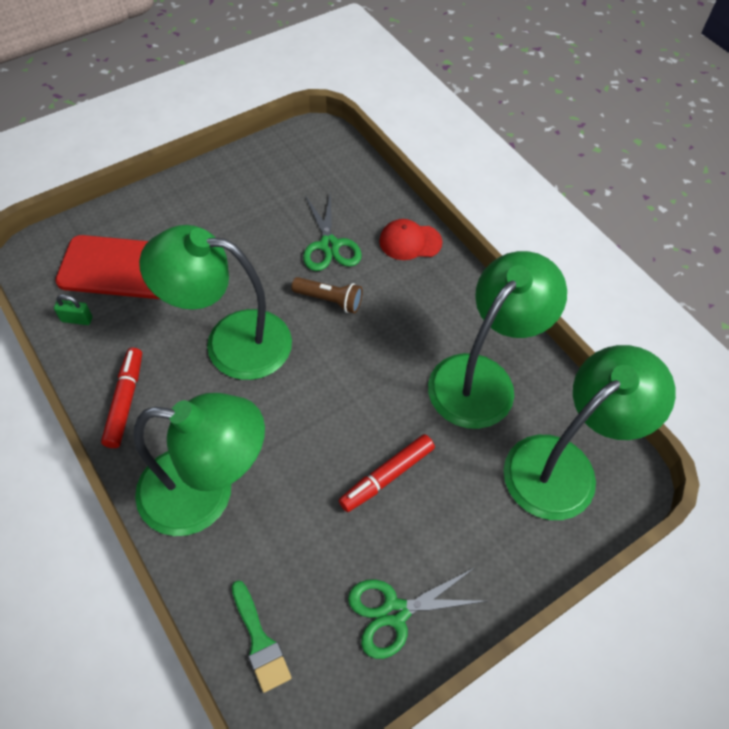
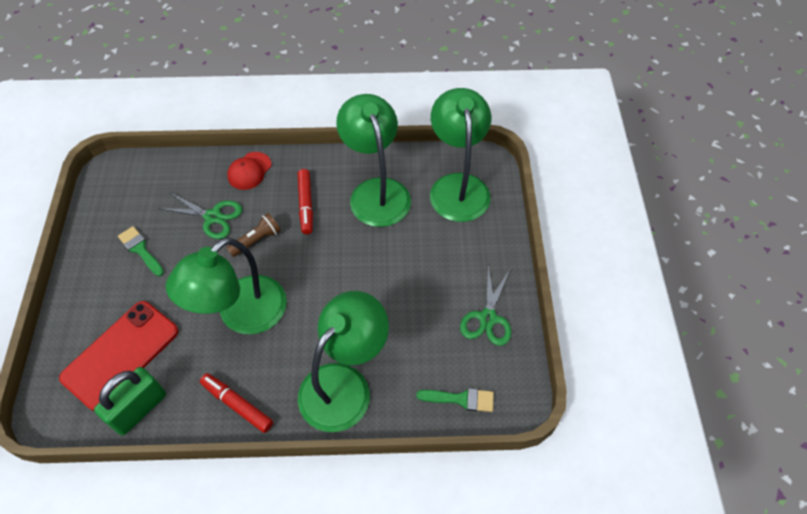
camera: 55 degrees left, 0 degrees up
(77, 319) = (139, 409): green padlock -> green padlock, size x2.16
(249, 212) = (140, 250): none -> green brush
(387, 476) = (404, 276): red marker -> red marker (306, 205)

